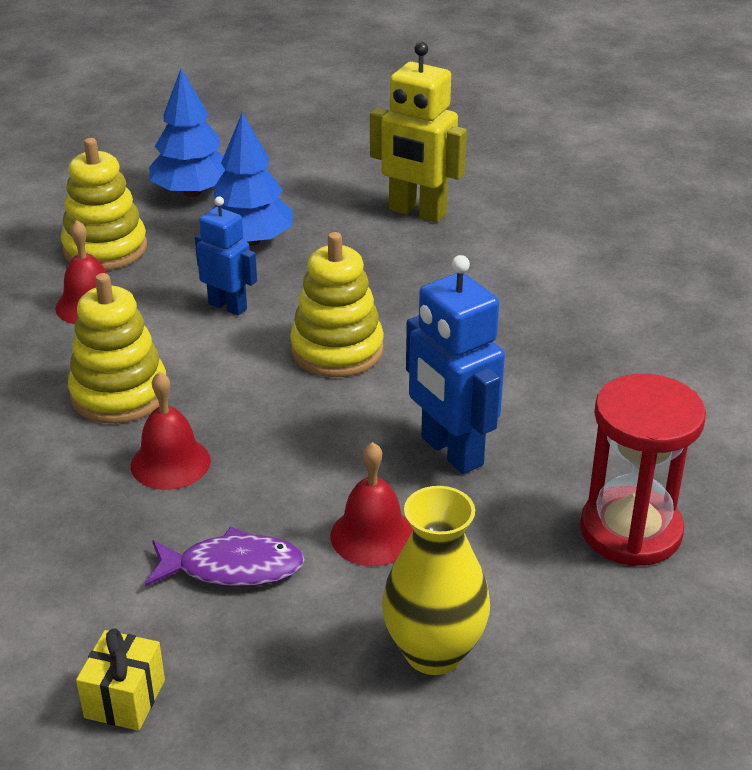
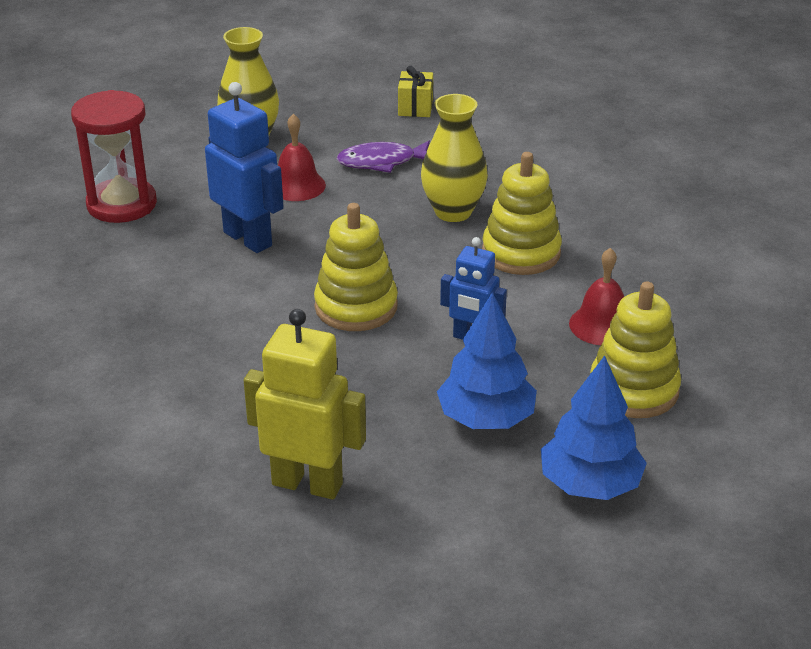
camera: 170 degrees right, 0 degrees up
(170, 463) = (453, 212): red bell -> yellow vase

